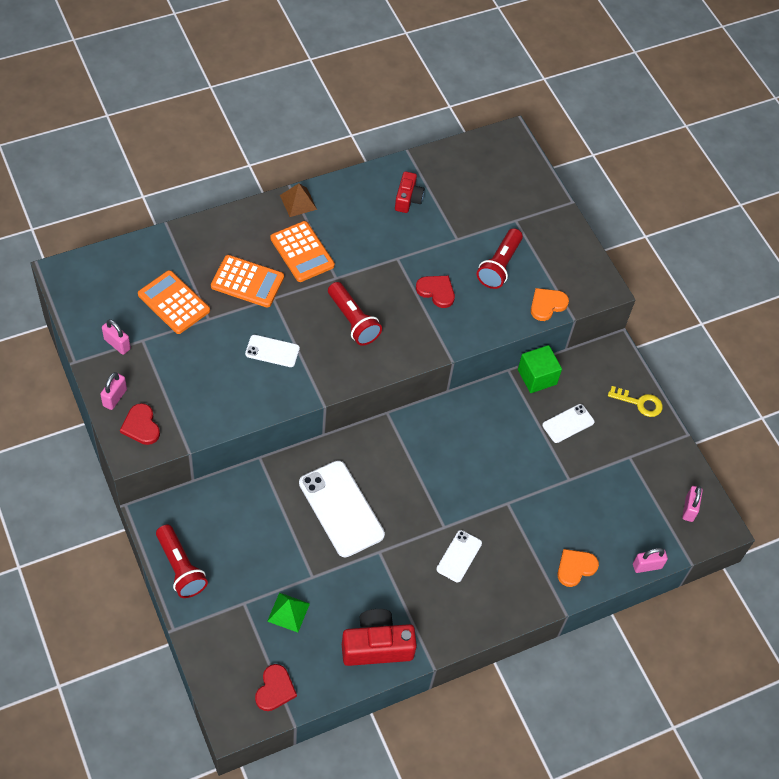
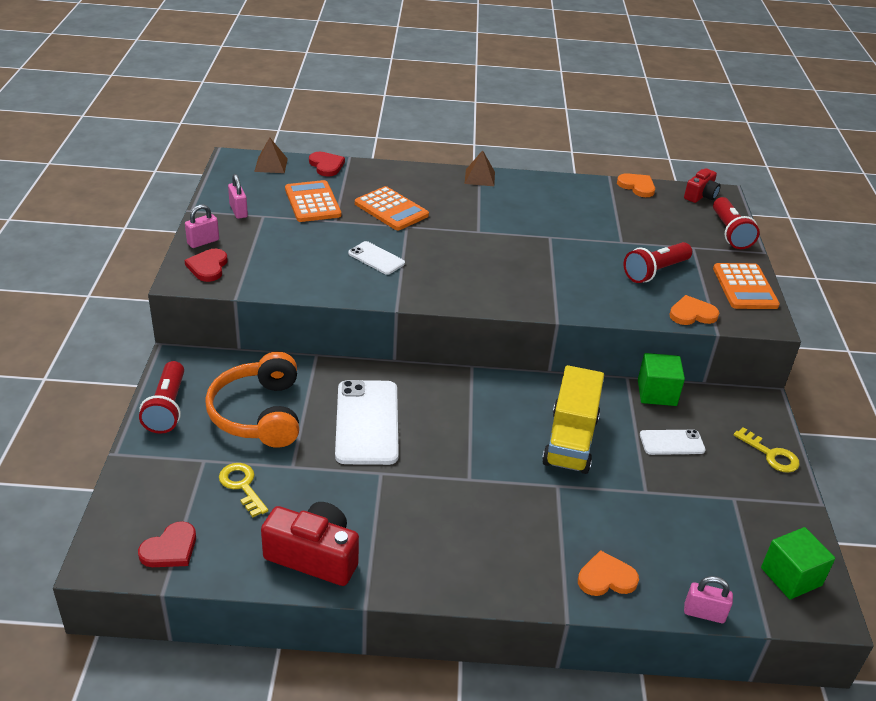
camera: 30 degrees right, 20 degrees down
(102, 266) = (271, 165): none -> brown pyramid
(255, 539) = (259, 413): none -> orange headphones
(288, 612) = (242, 486): green pyramid -> yellow key
(302, 252) = (458, 207): orange calculator -> orange calculator (744, 287)
(353, 321) = (472, 263): red flashlight -> red flashlight (730, 233)
(408, 199) = (588, 204): red camera -> red camera (700, 195)
(436, 291) = (575, 269): red heart -> red heart (326, 165)
(437, 156) = (637, 186): none -> orange heart
(459, 556) = (468, 511): white phone -> none
(497, 456) = (570, 440): none -> yellow truck
(689, 509) = (791, 577): pink padlock -> green cube

